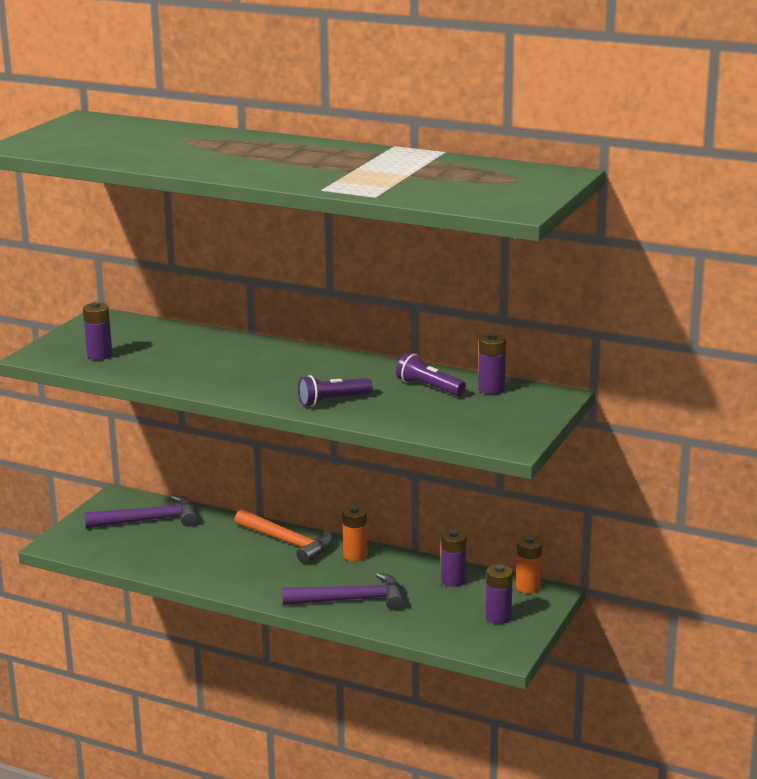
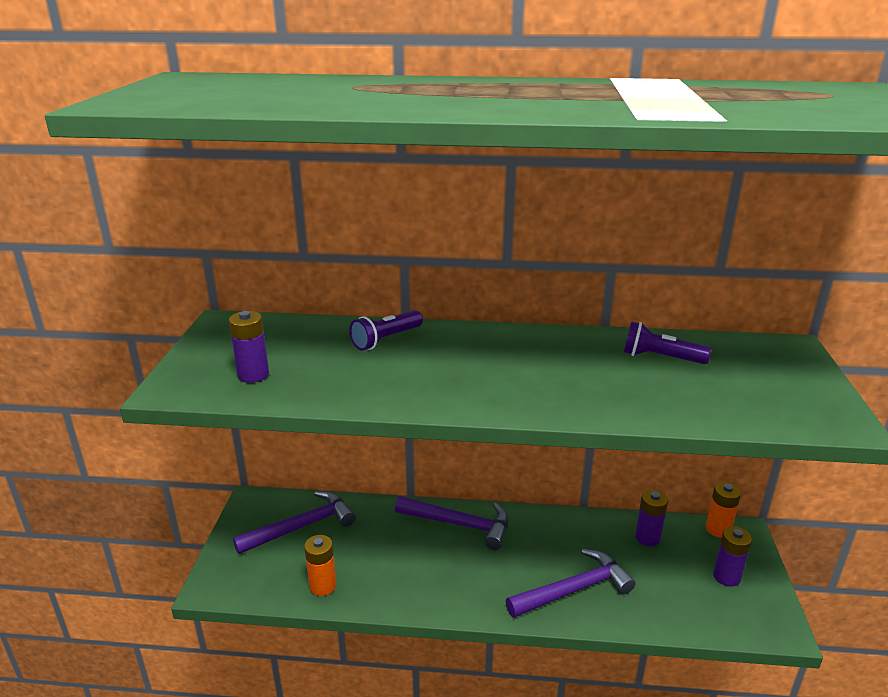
camera: 20 degrees left, 5 degrees up
(287, 542) = (459, 524): orange hammer -> purple hammer
(332, 401) = (582, 395): purple flashlight -> purple flashlight (386, 340)
(355, 555) = (534, 526): orange battery -> orange battery (323, 586)
(491, 389) = (722, 349): purple battery -> none

